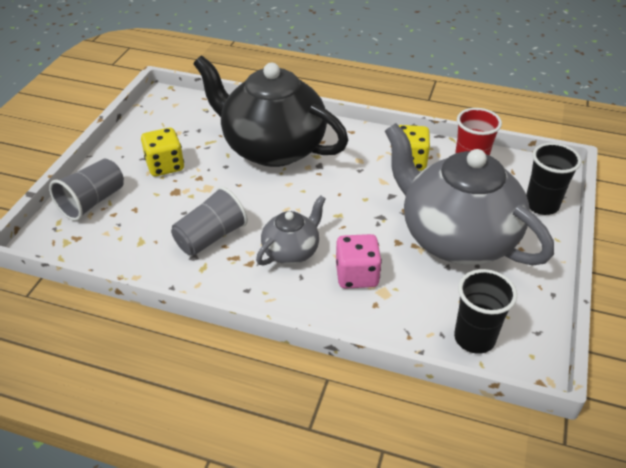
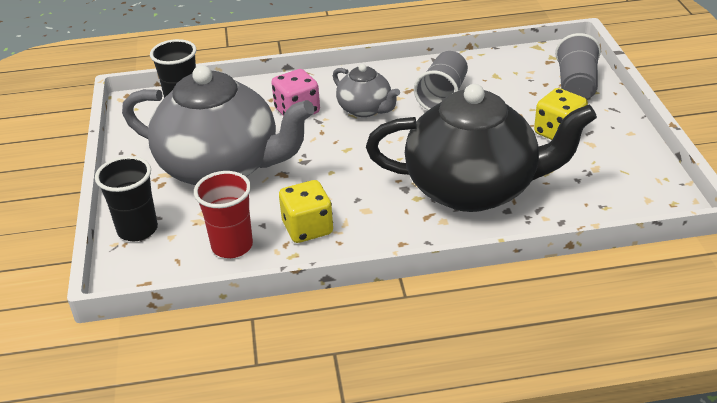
camera: 155 degrees right, 5 degrees down
(291, 251) = (365, 109): grey teapot -> grey teapot turned 60 degrees counterclockwise

